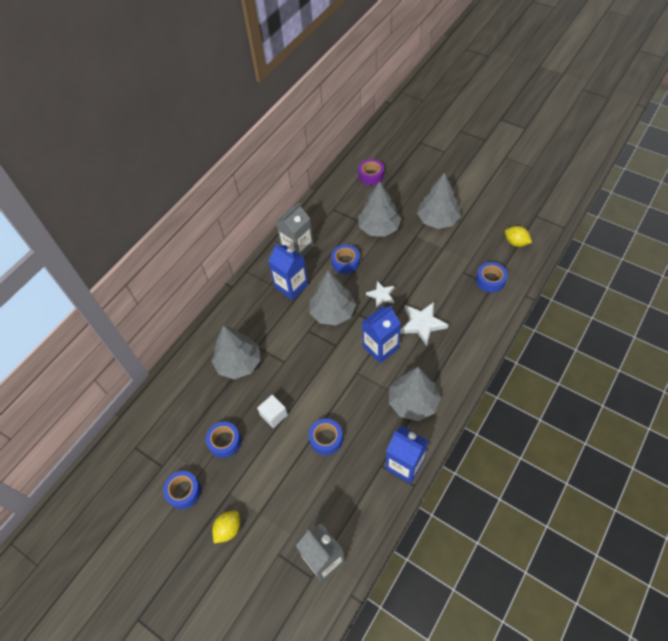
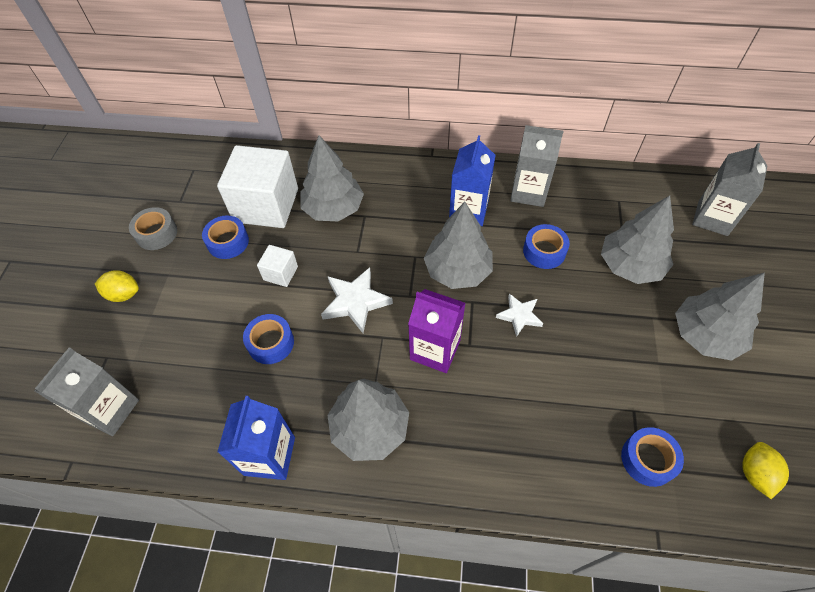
camera: 60 degrees right, 0 degrees up
(184, 491) = (156, 233): blue tape -> grey tape
(207, 405) = (266, 205): none -> white cube
(371, 175) = (712, 218): purple tape -> grey carton
(380, 347) = (435, 350): blue carton -> purple carton
(422, 324) = (504, 388): white star -> white star (355, 301)

